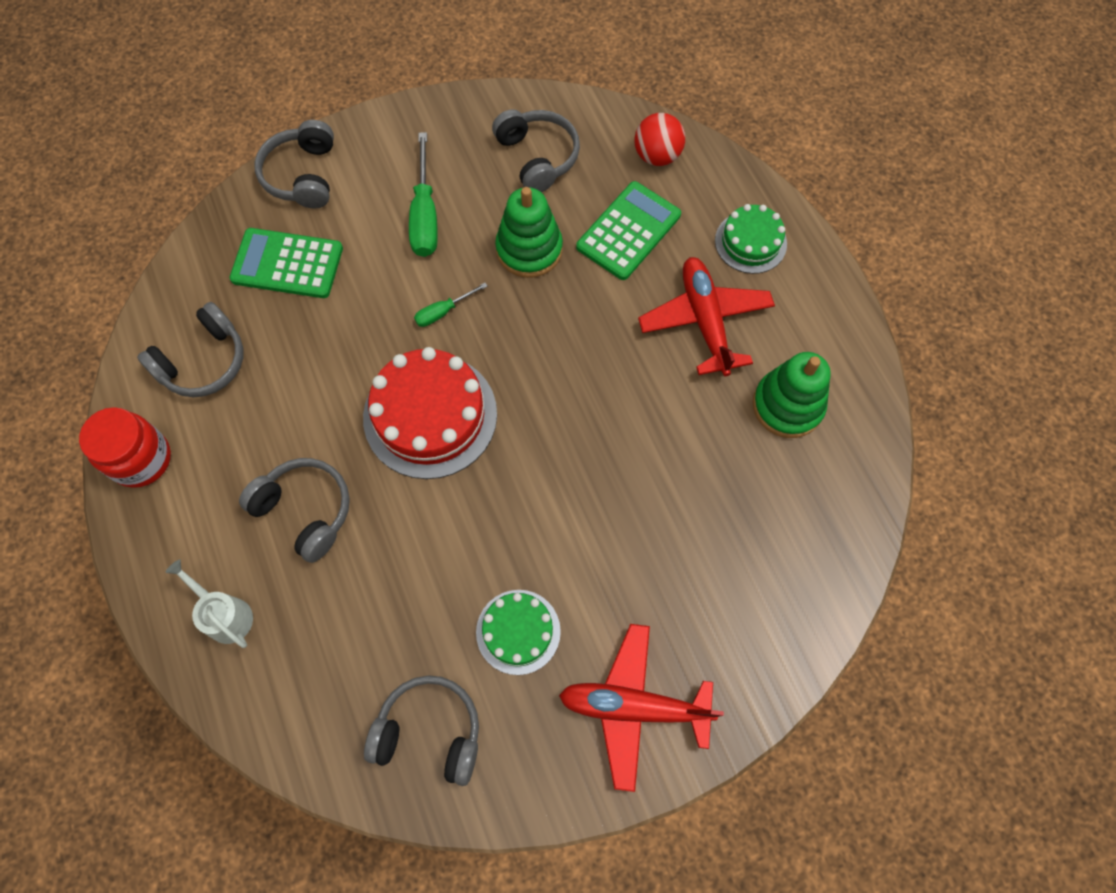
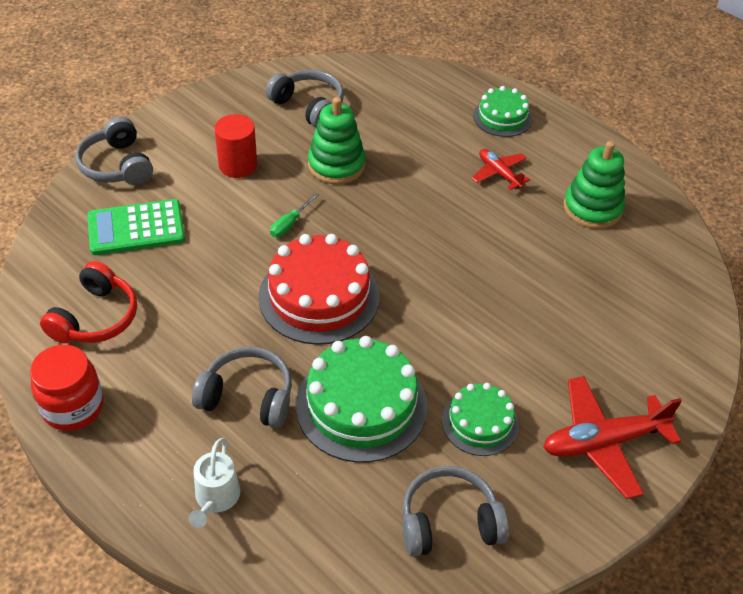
camera: 25 degrees left, 20 degrees down
(204, 362) = (96, 318): grey headphones -> red headphones
(225, 614) = (215, 499): white watering can -> white watering can turned 105 degrees counterclockwise
(409, 564) = (361, 405): none -> green cake
(425, 215) = (238, 165): green screwdriver -> red cylinder
(628, 231) = (407, 134): green calculator -> none
(657, 156) = (400, 83): red ball -> none
(705, 321) = (499, 173): red plane -> red plane, size x0.58

